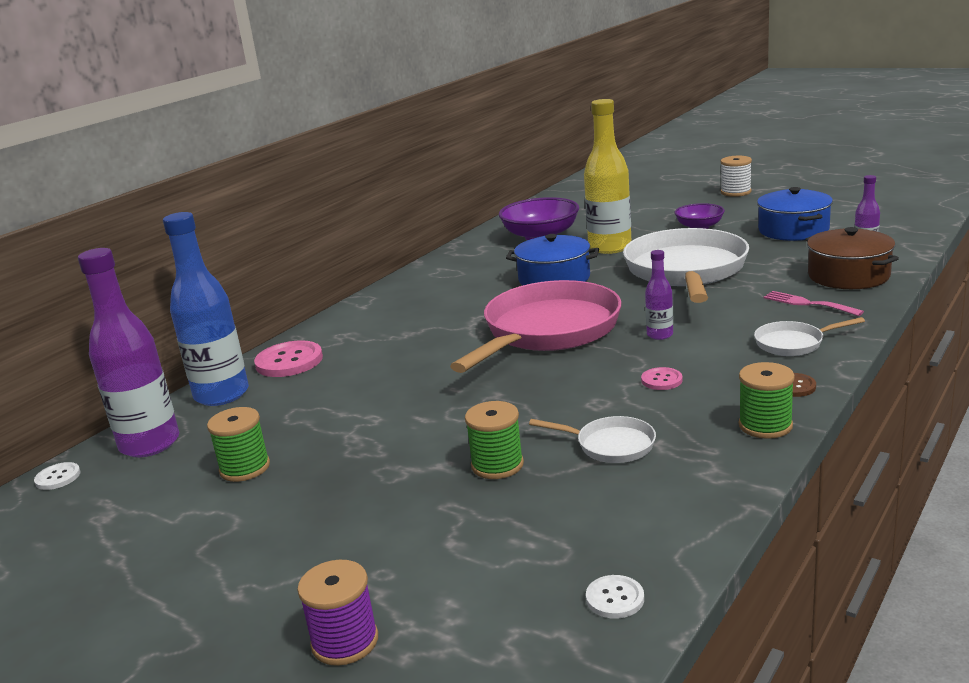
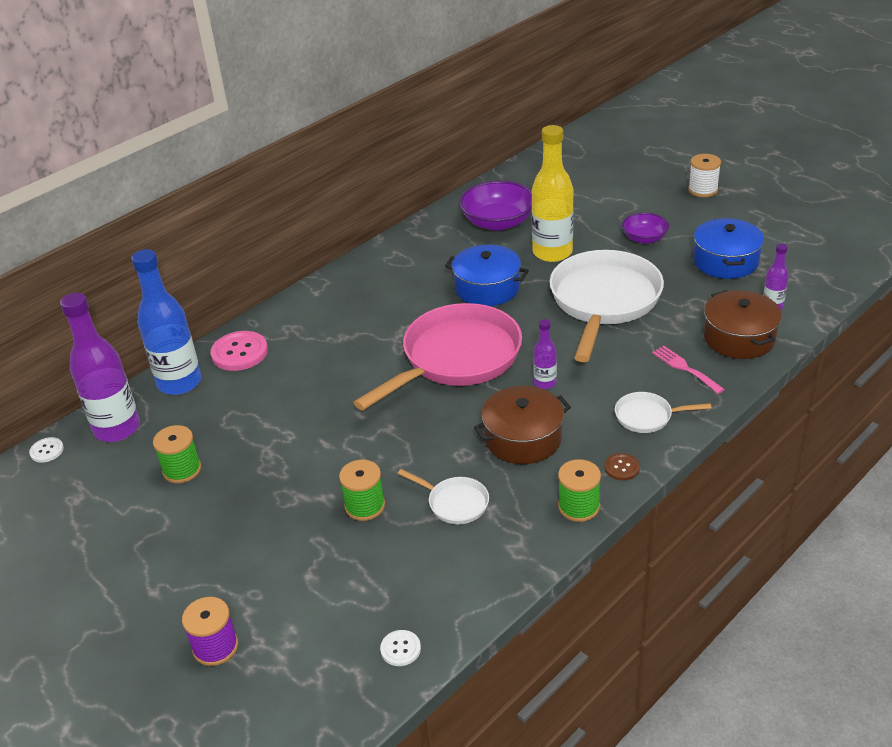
camera: 10 degrees right, 15 degrees up
(661, 380) = (523, 438): pink button -> brown pot

